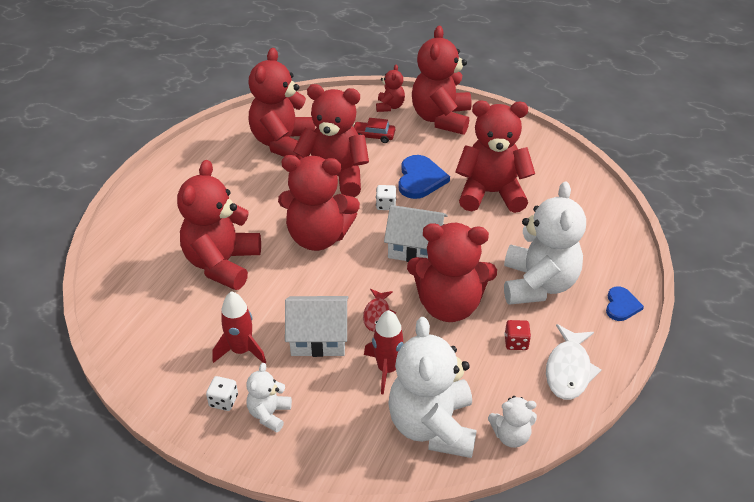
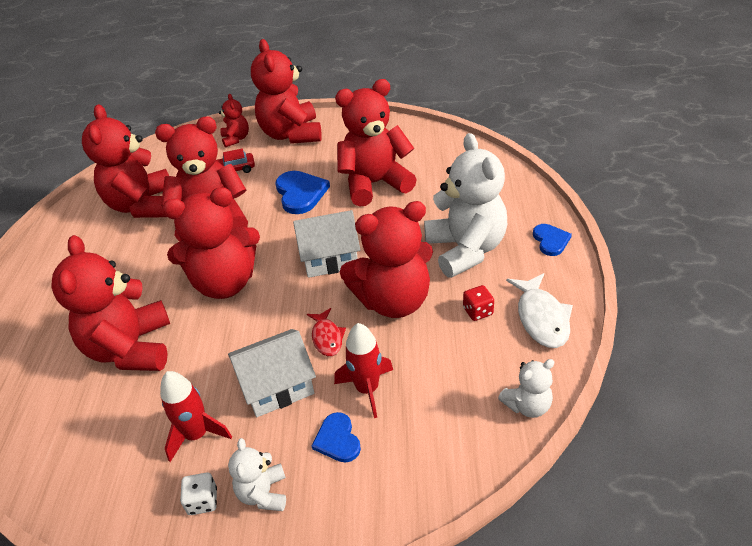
camera: 20 degrees left, 0 degrees up
(344, 398) = (337, 439): none -> blue heart
(386, 205) = (279, 228): white dice -> none
(432, 426) = (445, 430): white teddy bear -> none

